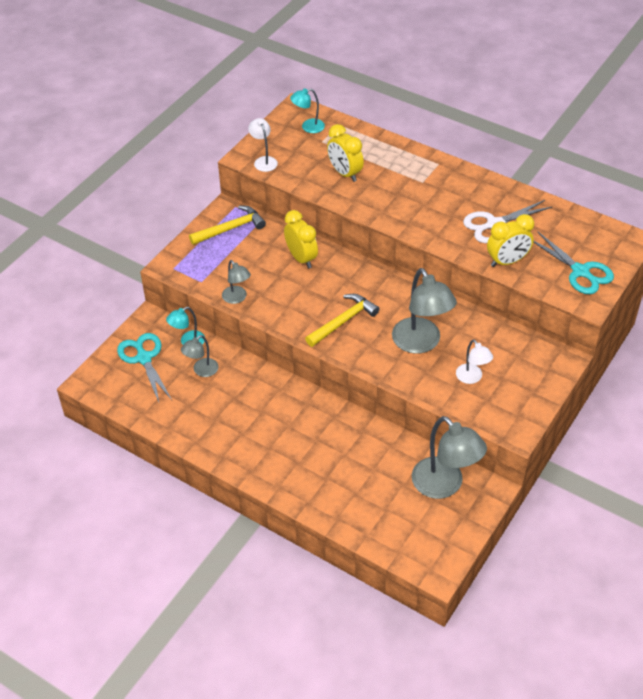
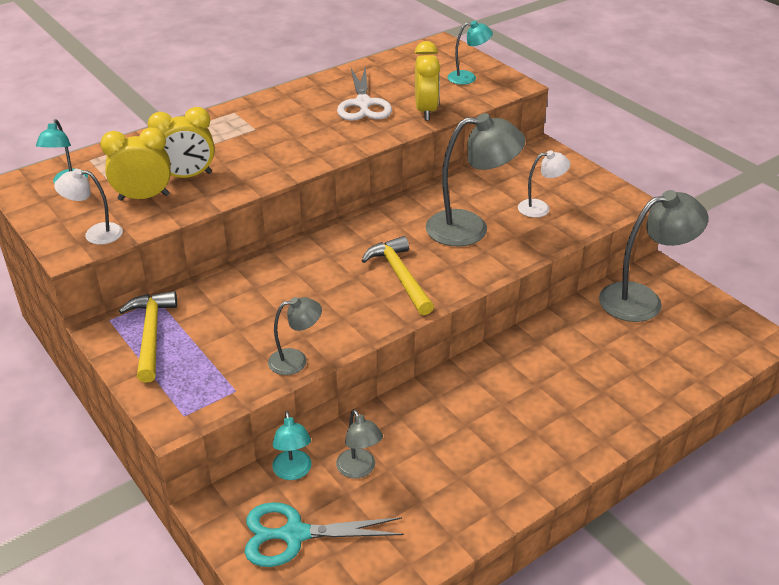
camera: 70 degrees left, 10 degrees down
(301, 258) = (263, 283): yellow clock -> yellow clock (144, 197)
(580, 271) = (468, 77): turquoise scissors -> turquoise lamp

